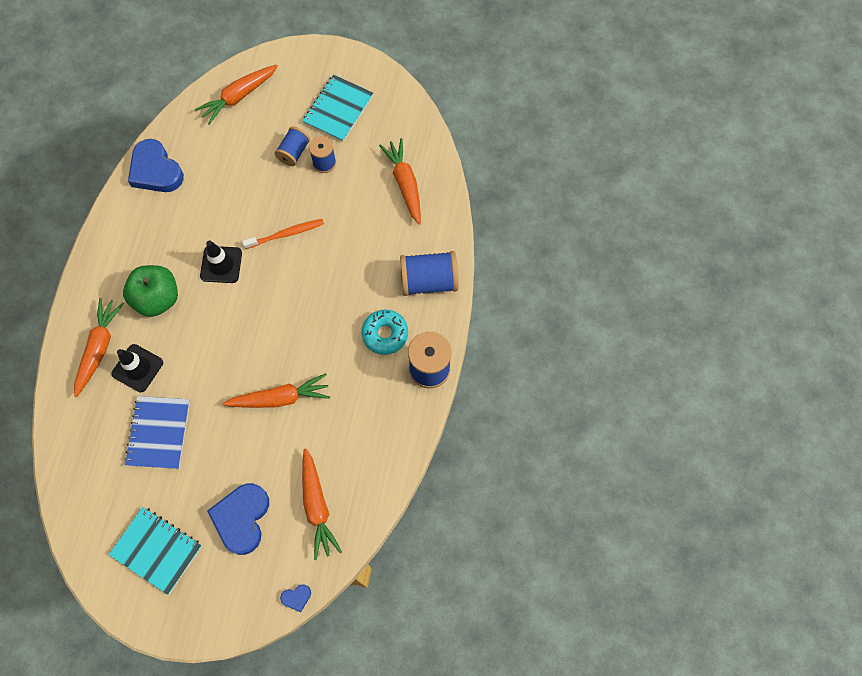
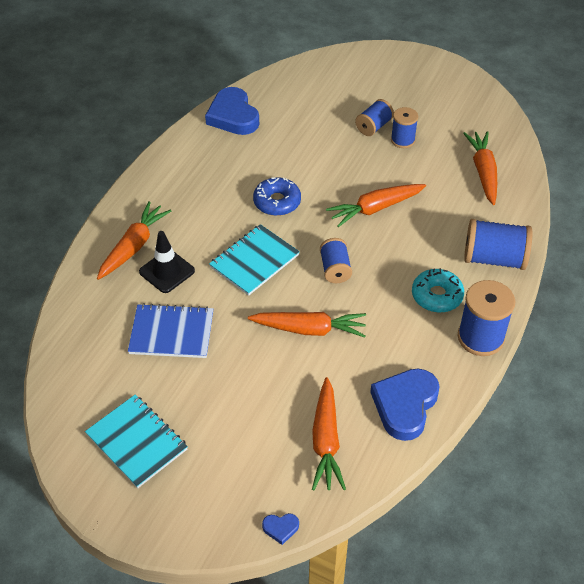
camera: 15 degrees right, 20 degrees down
(157, 298) = (205, 217): green apple -> none
(159, 433) = (171, 333): blue notebook -> blue notebook turned 75 degrees clockwise
(221, 264) = (277, 202): black traffic cone -> blue donut
(239, 97) = (329, 75): orange carrot -> orange carrot (375, 208)
(242, 518) = (239, 433): blue heart -> blue heart (405, 405)
(286, 234) = (350, 190): orange toothbrush -> none
(290, 328) = (335, 269): none -> blue spool
(338, 109) = (426, 101): turquoise notebook -> turquoise notebook (254, 261)

